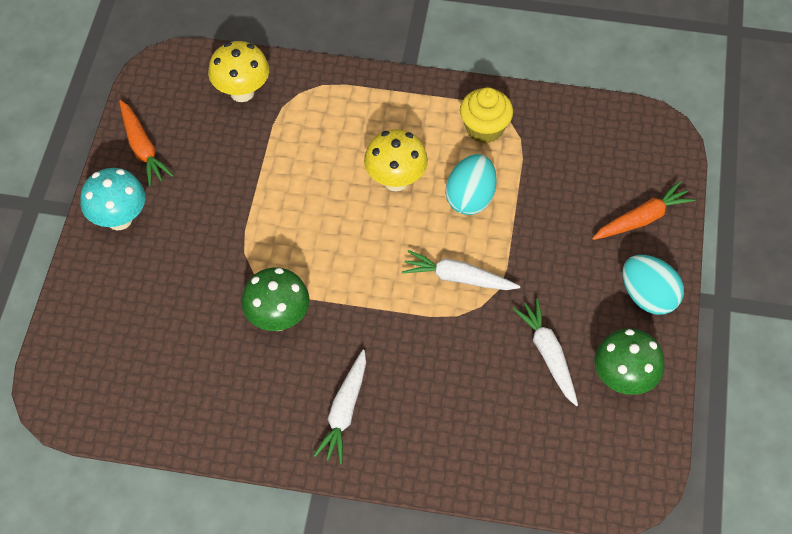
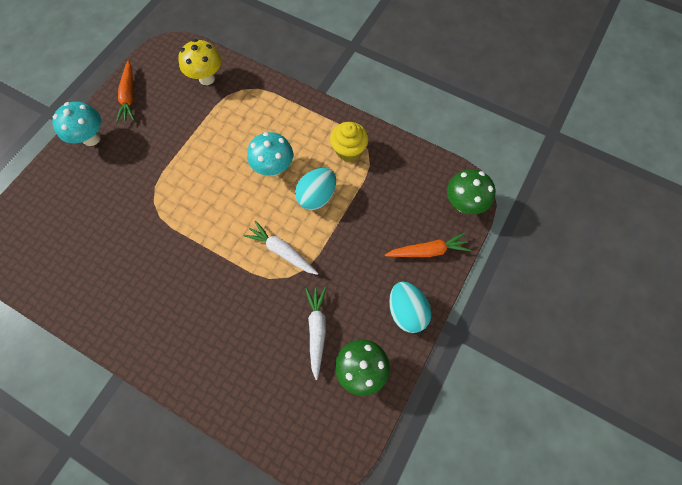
camera: 20 degrees right, 10 degrees up
(278, 319) = (152, 239): green mushroom -> green mushroom (463, 204)
(344, 412) = (161, 322): white carrot -> none
(395, 180) = (273, 168): yellow mushroom -> turquoise mushroom

